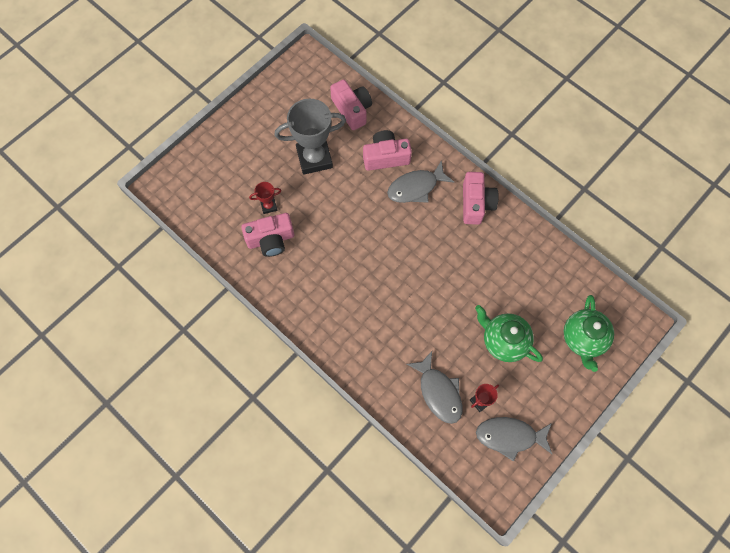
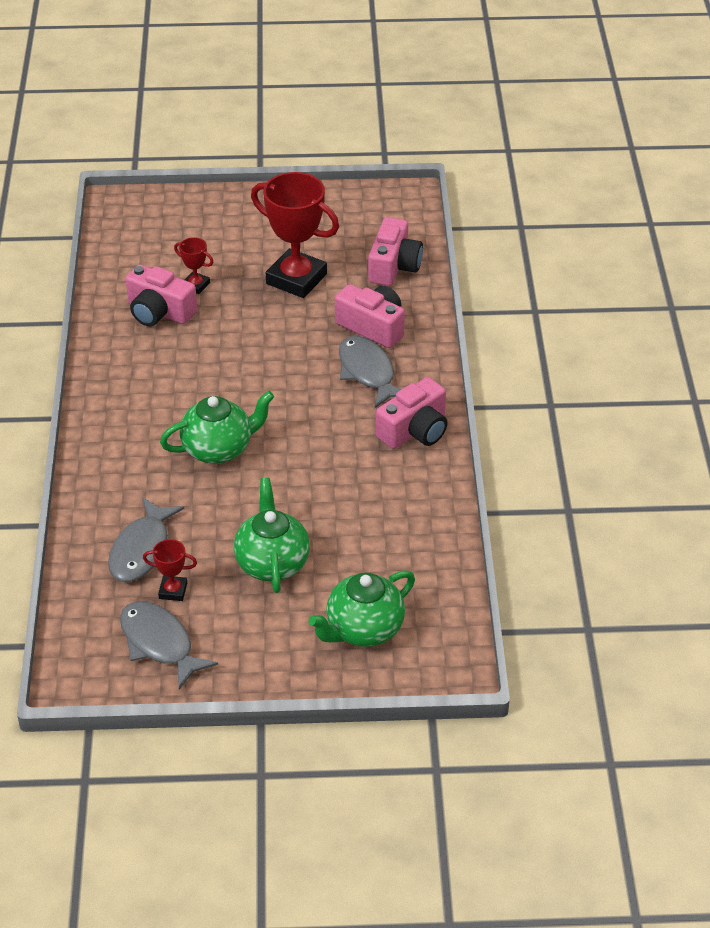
camera: 45 degrees right, 25 degrees down
(314, 158) = (296, 279): grey trophy -> red trophy
(402, 298) = (219, 449): none -> green teapot
(415, 187) = (368, 372): grey fish -> grey fish turned 45 degrees clockwise

